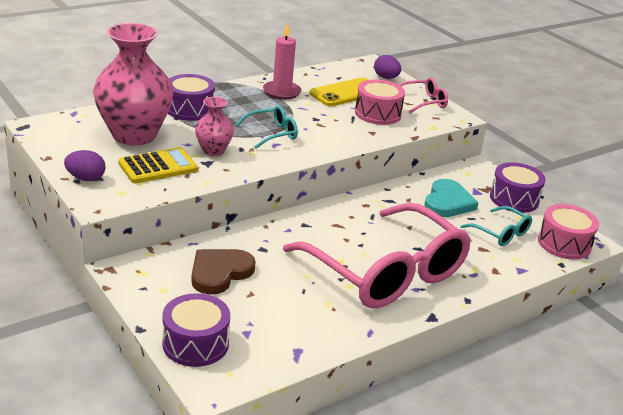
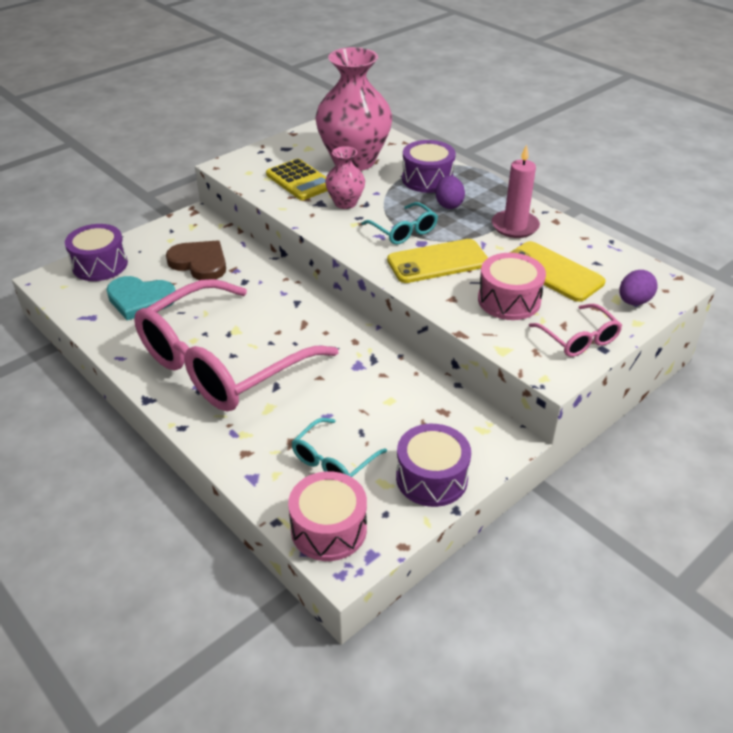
camera: 85 degrees right, 10 degrees up
(86, 178) = (265, 154): purple egg -> purple egg (449, 204)
(322, 128) = (437, 262): none -> yellow phone
(448, 202) = (391, 409): turquoise heart -> turquoise heart (140, 299)

